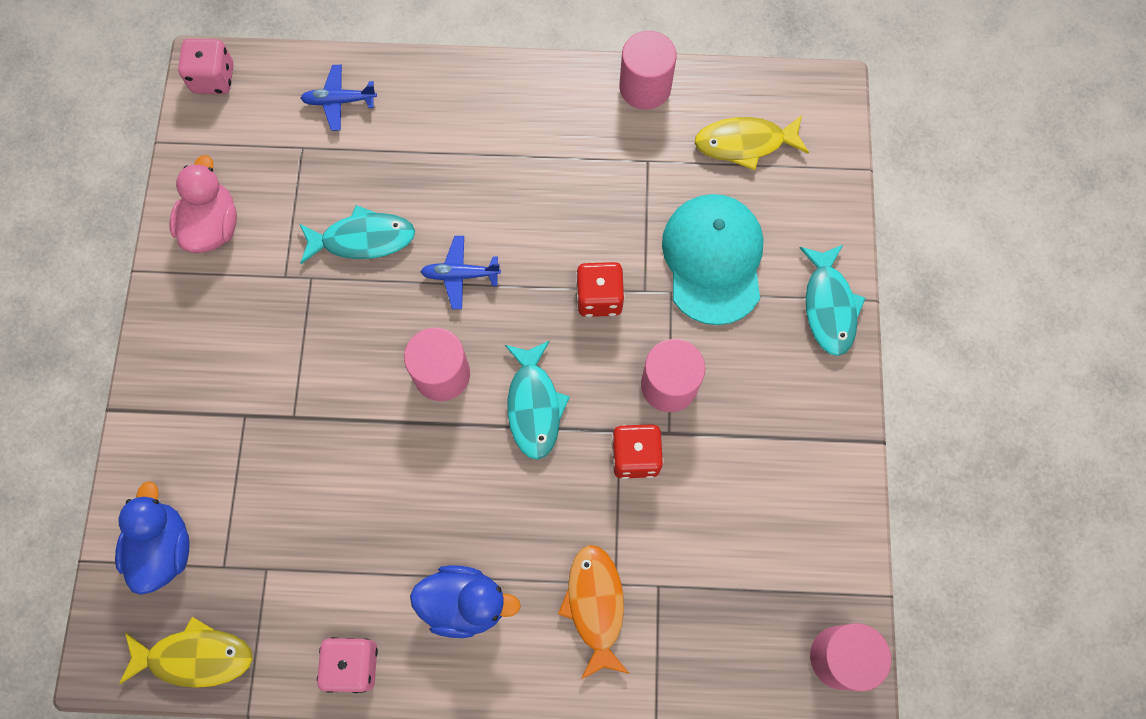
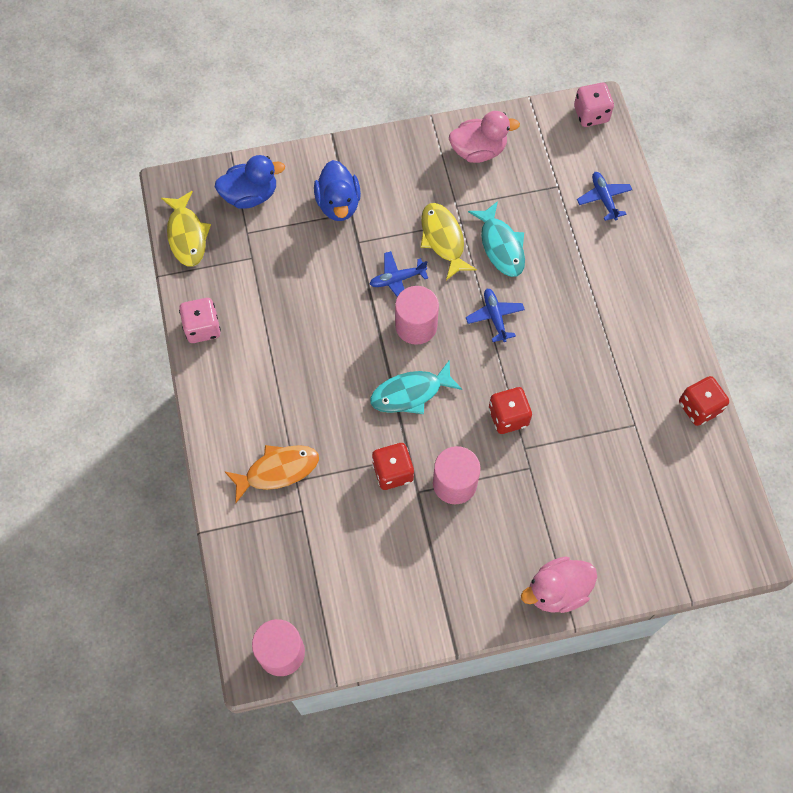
camera: 75 degrees right, 5 degrees down
(367, 380) = (397, 279): none -> blue plane
(465, 603) = (259, 385): blue duck -> blue duck (338, 204)
(645, 87) = (699, 407): pink cylinder -> red dice
(713, 259) = (567, 493): turquoise cap -> none
(745, 143) = (678, 495): yellow fish -> yellow fish (443, 239)
(829, 306) = (557, 591): turquoise fish -> pink duck

